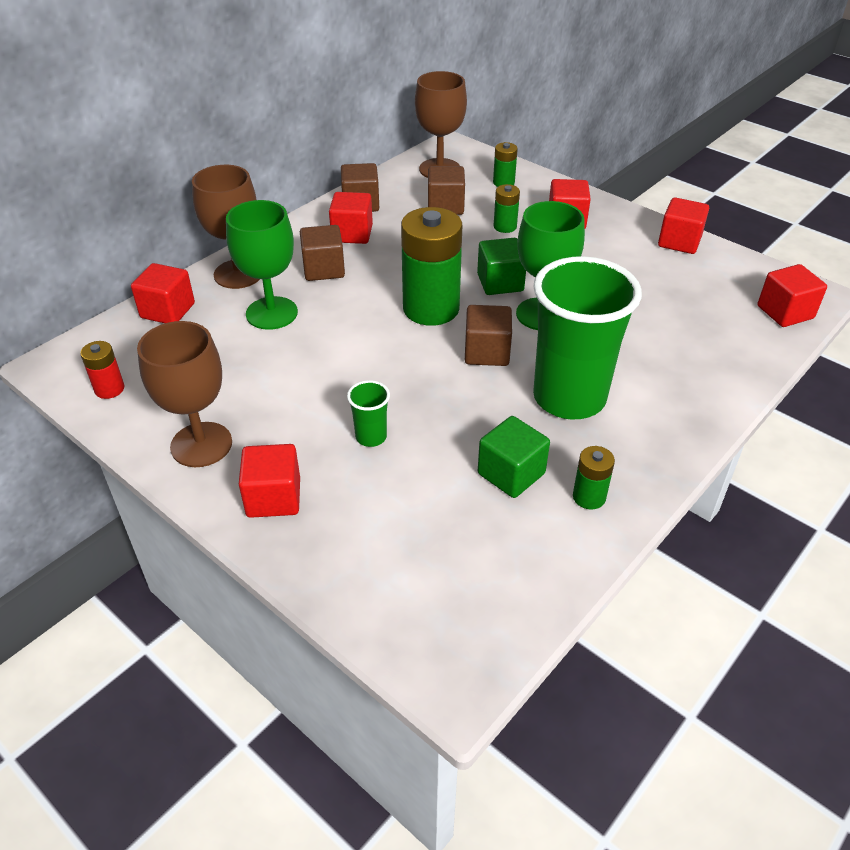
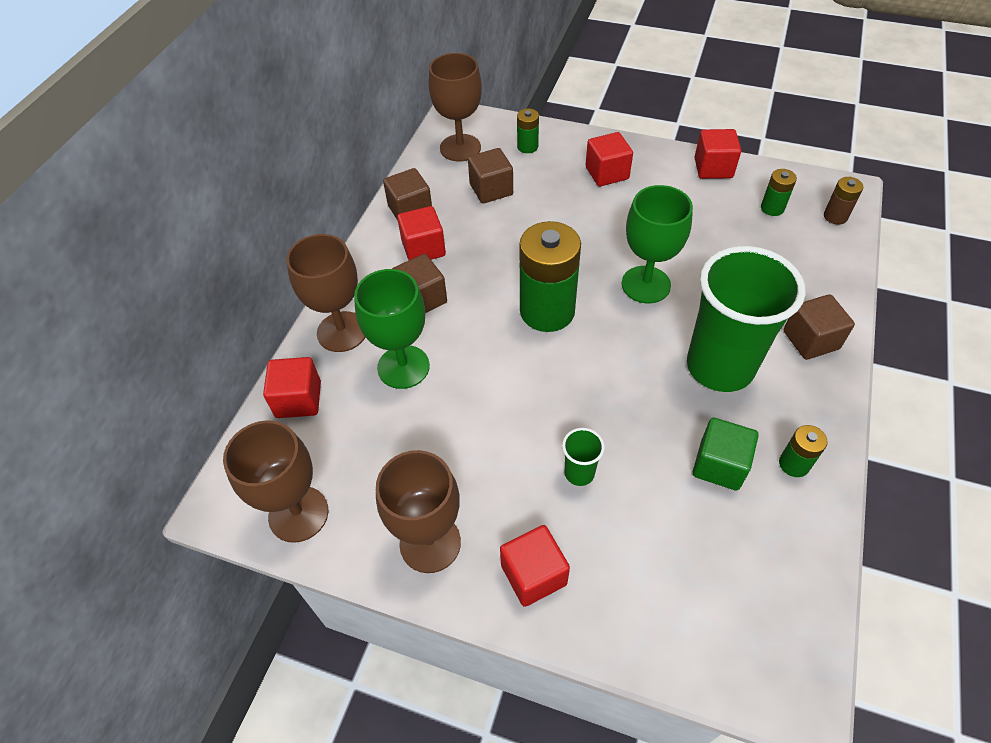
camera: 20 degrees left, 10 degrees up
(109, 389) = (298, 514): red battery -> brown goblet
(486, 352) = (624, 342): brown cube -> brown cube (810, 340)
(500, 283) = (590, 261): green cube -> none
(505, 226) = (558, 197): green battery -> green battery (772, 208)
(785, 312) = (835, 216): red cube -> brown battery

